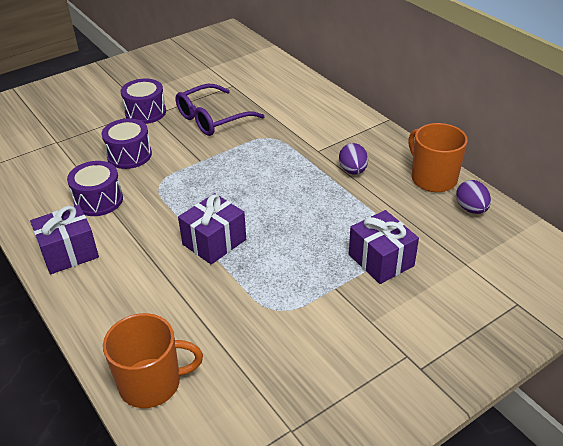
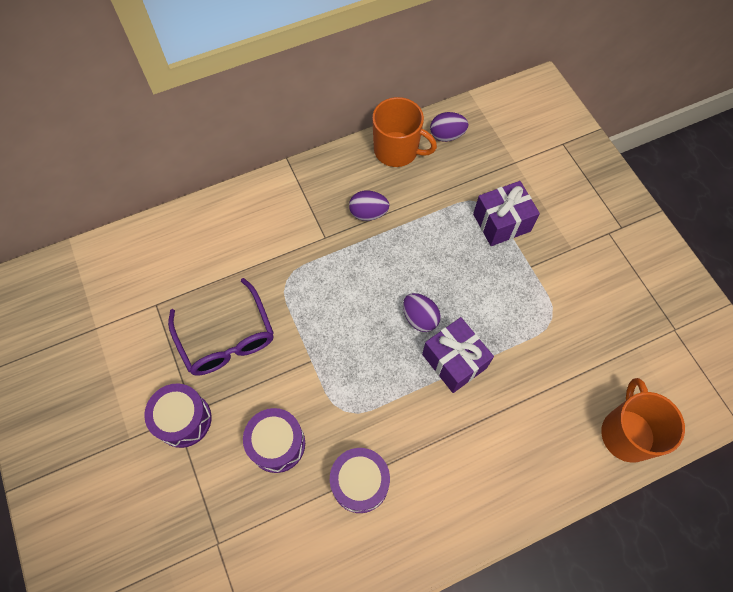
camera: 80 degrees left, 25 degrees up
(69, 252) = (446, 516): purple gift -> none
(253, 215) = (419, 318): none -> purple egg
(433, 178) = (397, 150): orange mug -> orange mug turned 135 degrees counterclockwise

